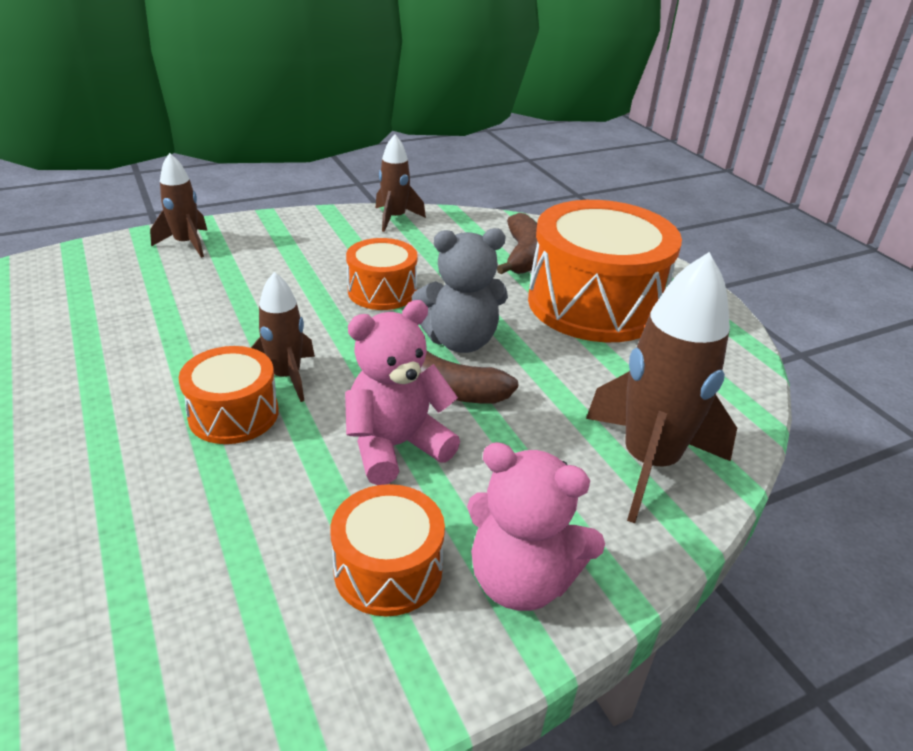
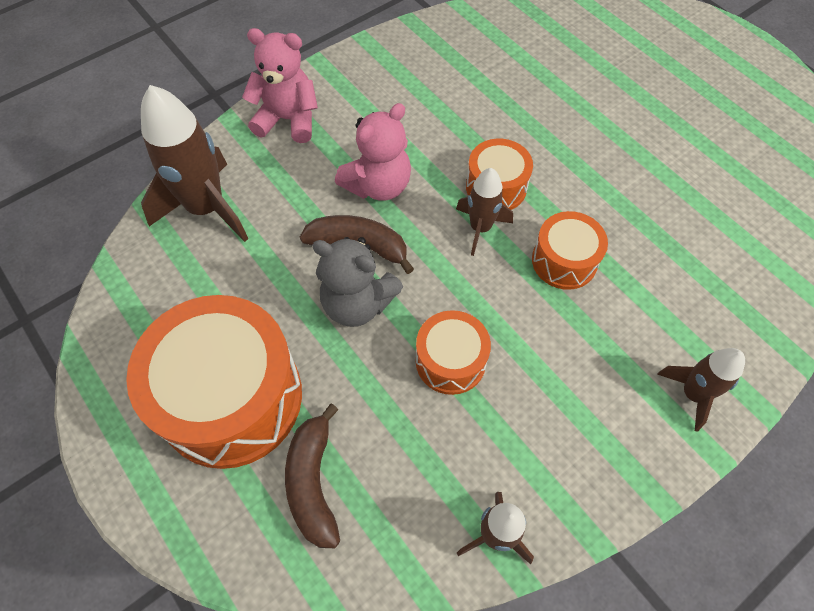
camera: 170 degrees right, 25 degrees up
(388, 569) = (358, 112): orange drum -> orange drum (564, 261)
(460, 341) = (357, 303): grey teddy bear -> grey teddy bear turned 135 degrees counterclockwise

